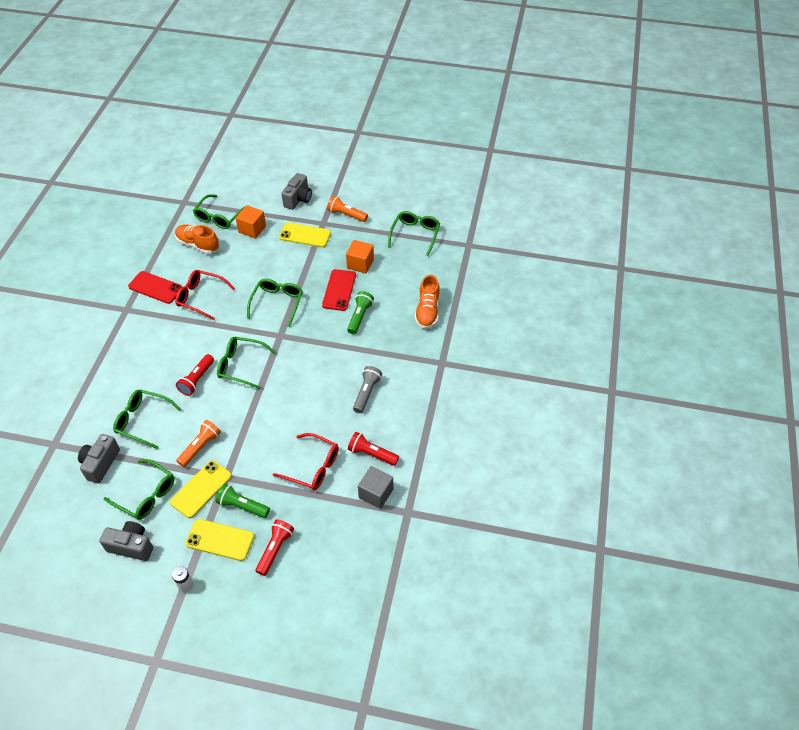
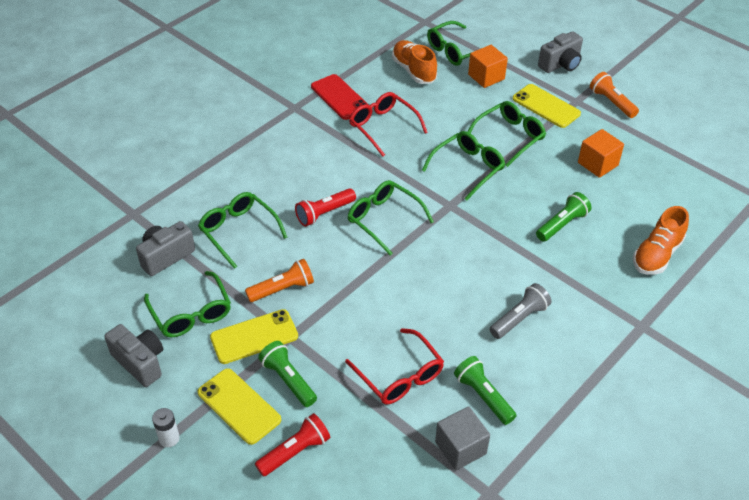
camera: 30 degrees right, 5 degrees down
(339, 290) = (553, 183): red phone -> none
(371, 454) = (483, 396): red flashlight -> green flashlight
(415, 235) = (690, 157): green glasses -> green glasses (509, 137)

